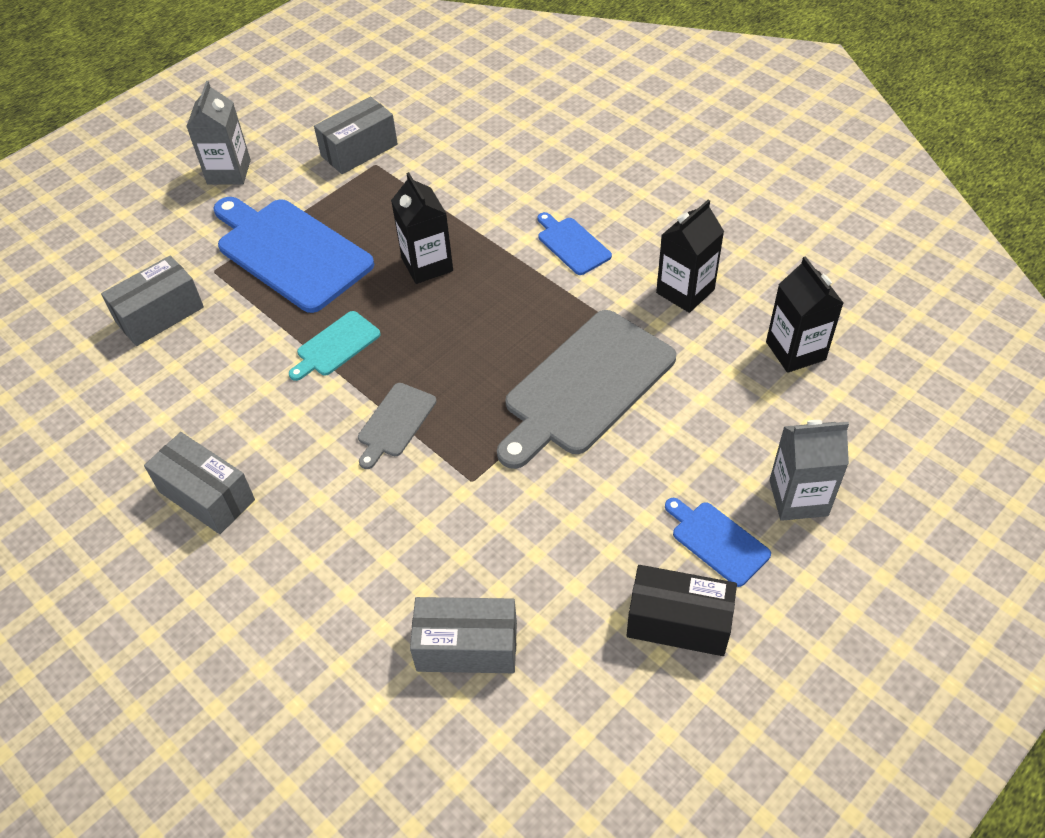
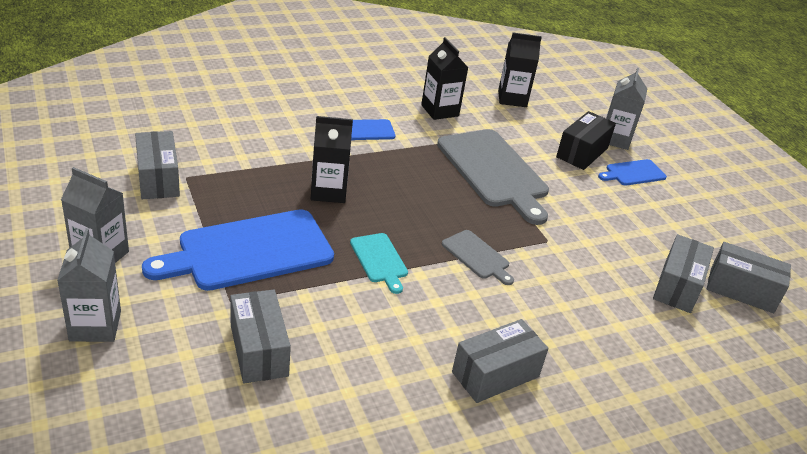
camera: 75 degrees left, 15 degrees down
(143, 212) = (95, 326): none -> grey carton
(509, 733) = (741, 290): none -> grey box
(678, 622) = (682, 205): black box -> black box (582, 152)

